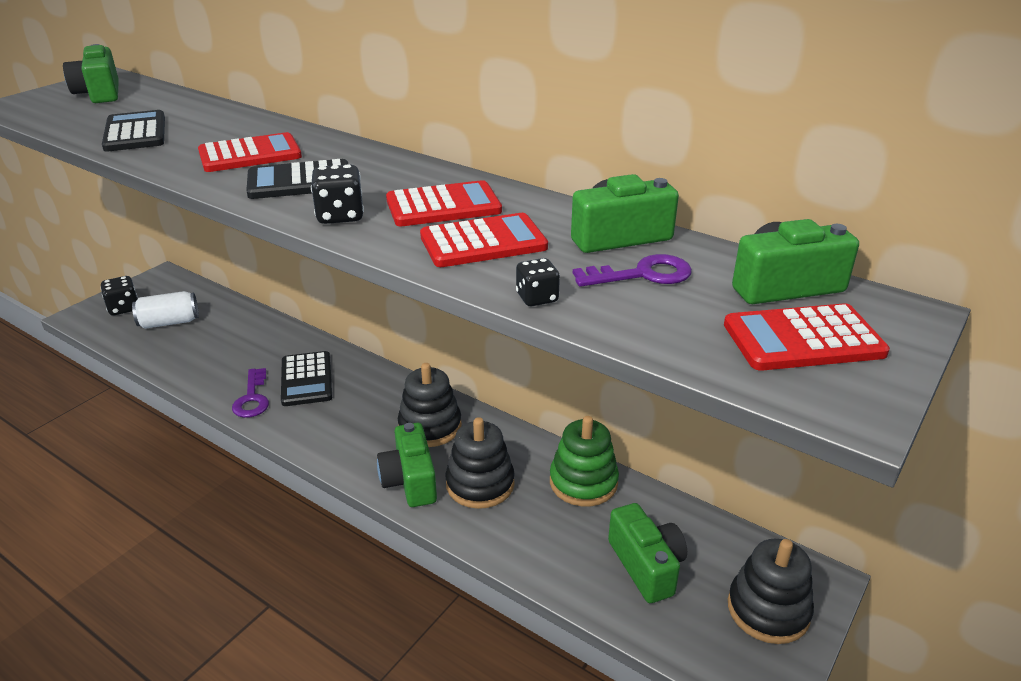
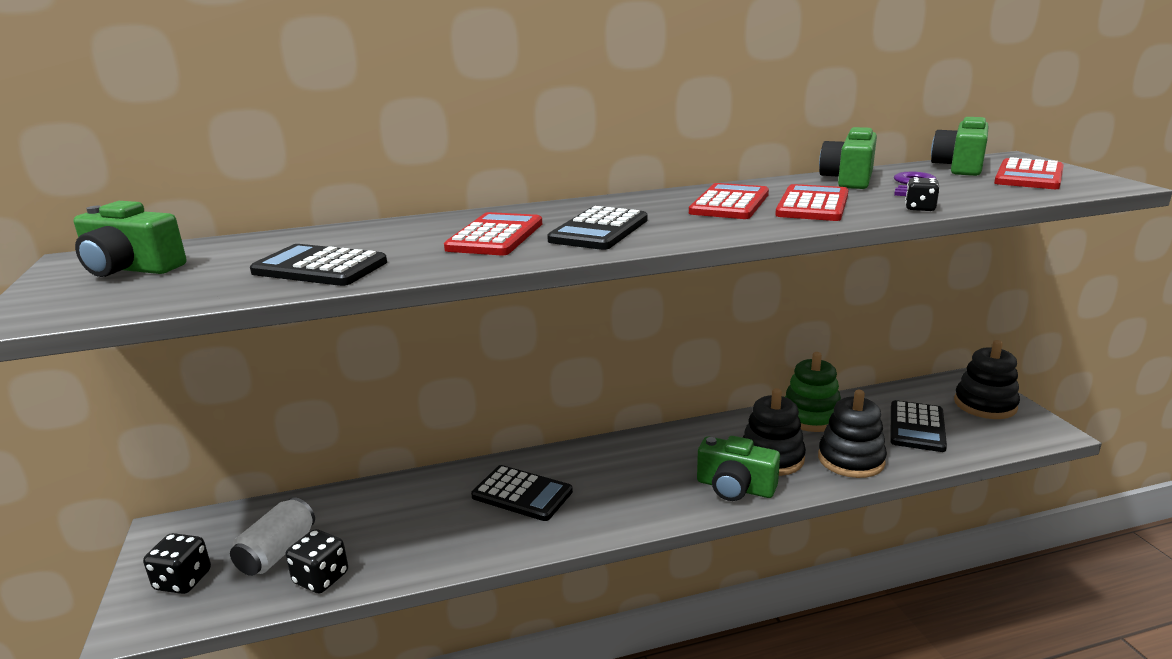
camera: 50 degrees left, 10 degrees down
(252, 398) = (509, 535): purple key -> none
(340, 216) = (699, 229): black dice -> black dice (321, 578)
(430, 426) = (673, 454): black stacking toy -> black stacking toy (851, 459)
(646, 566) = (917, 427): green camera -> black calculator

